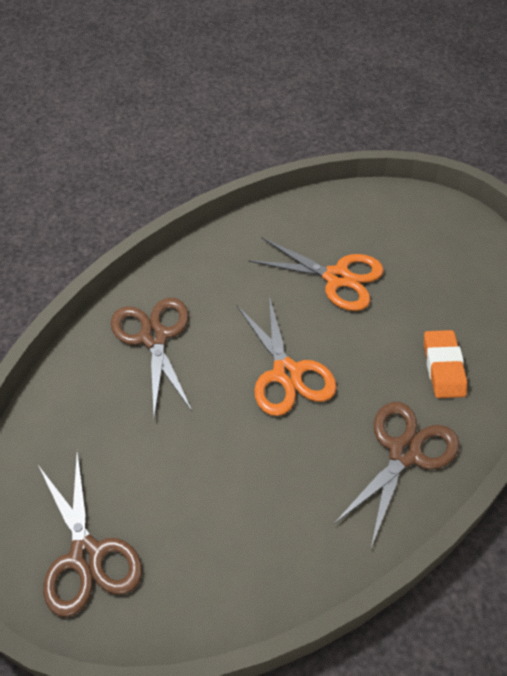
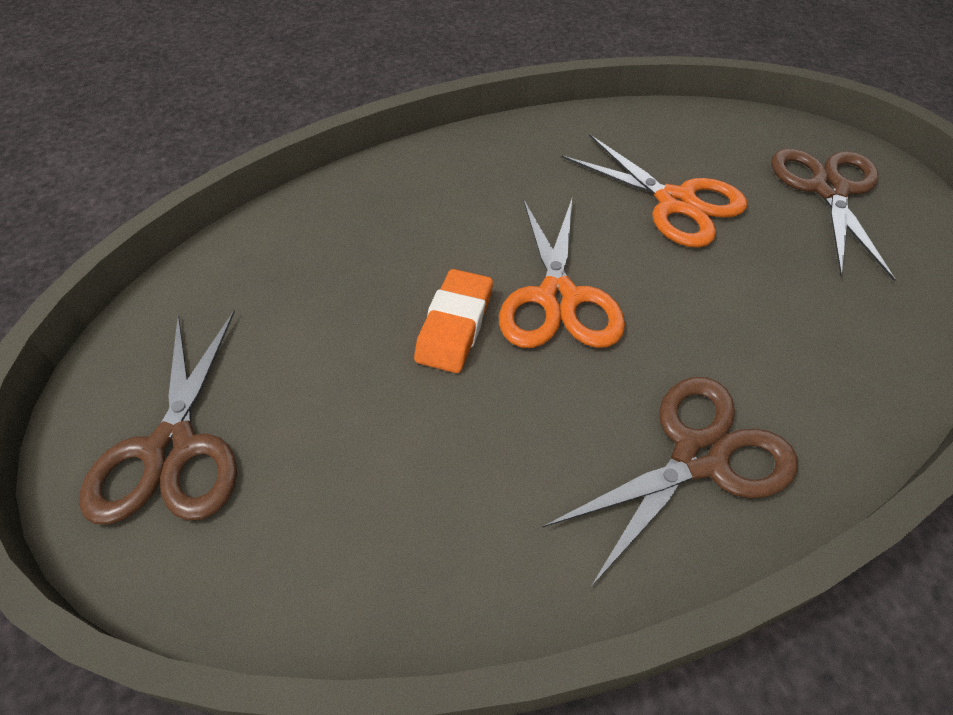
camera: 20 degrees right, 0 degrees up
(154, 337) = (401, 211): brown scissors -> brown scissors (829, 189)
(443, 367) = (801, 353): orange eraser -> orange eraser (455, 326)

